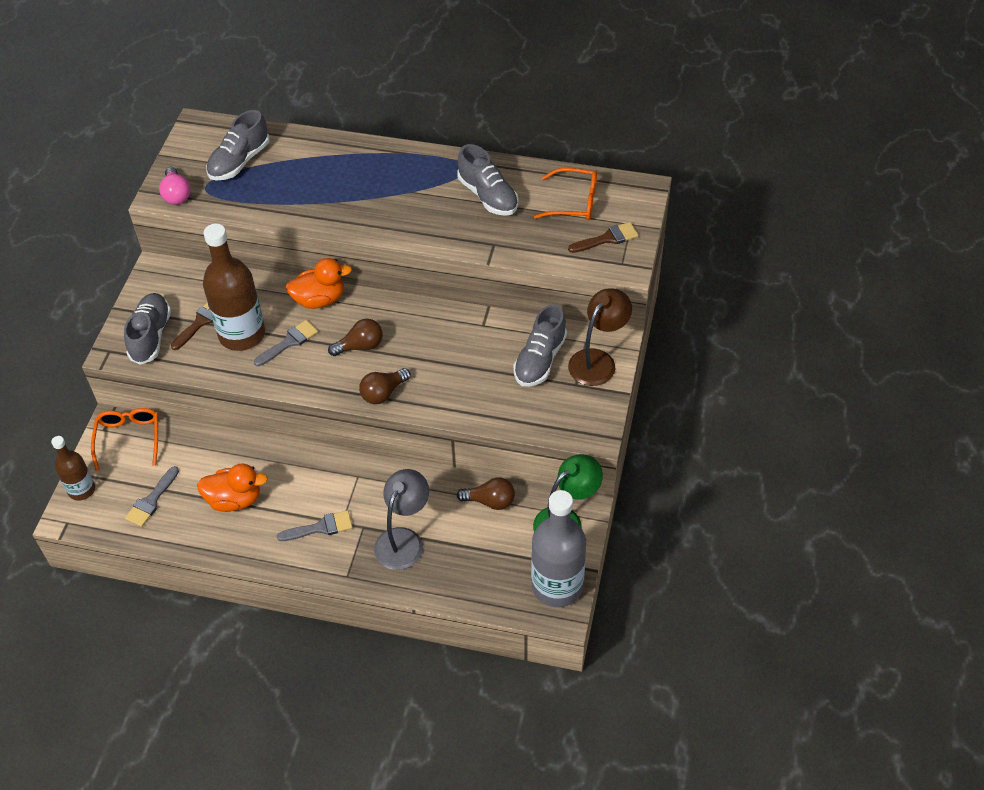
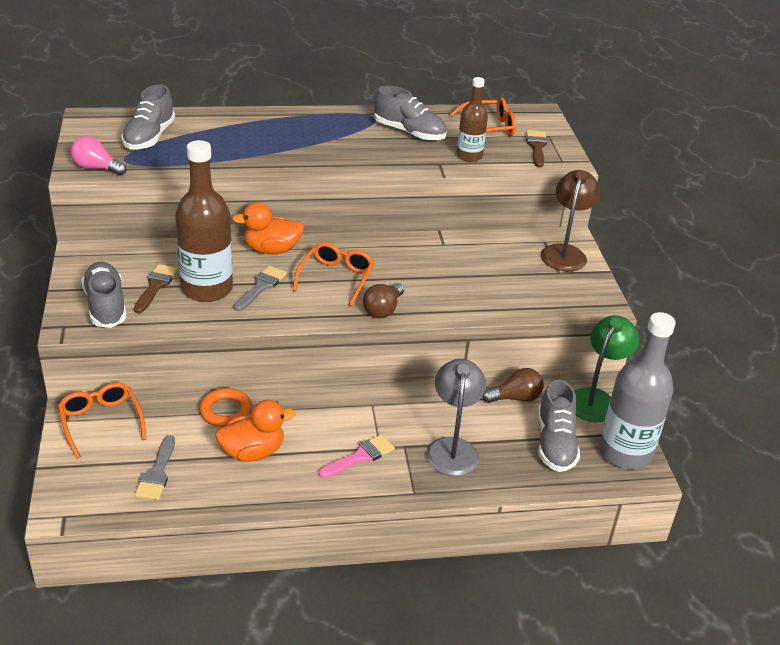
camera: 25 degrees left, 15 degrees down
(81, 490) = (67, 480): brown bottle -> brown bottle (469, 156)
(176, 194) = (96, 168): pink light bulb -> pink light bulb turned 150 degrees clockwise
(231, 452) = (226, 411): none -> orange ring
(319, 299) = (271, 250): orange duck -> orange duck turned 150 degrees counterclockwise
(320, 527) = (360, 456): grey brush -> pink brush
(360, 346) = (336, 278): brown light bulb -> orange glasses
(540, 360) = (513, 260): grey shoe -> grey shoe (555, 443)
(607, 238) = (536, 147): brown brush -> brown brush turned 45 degrees counterclockwise

